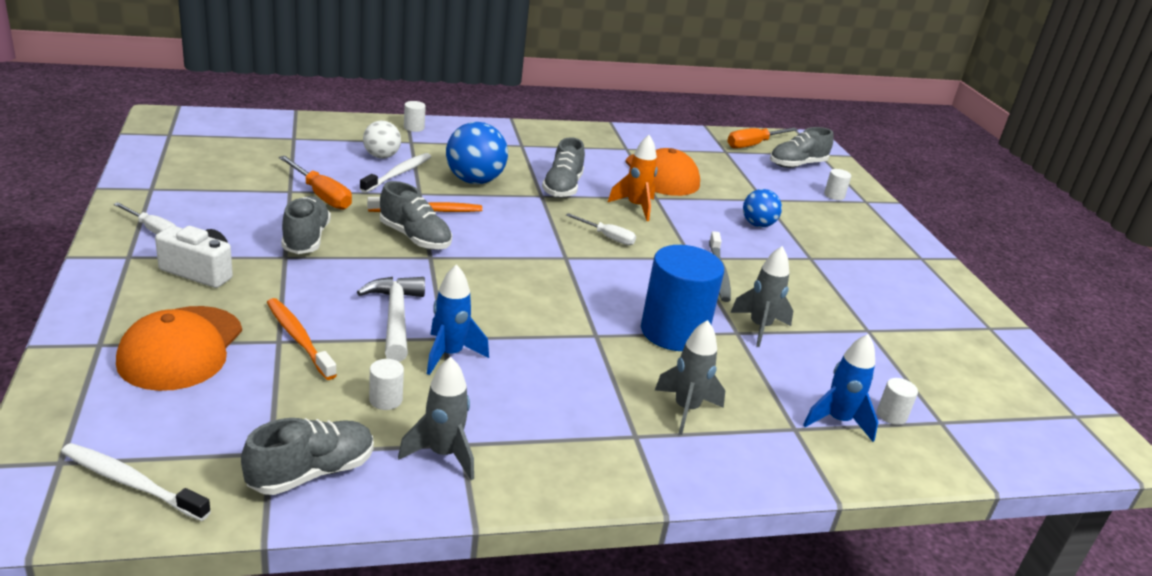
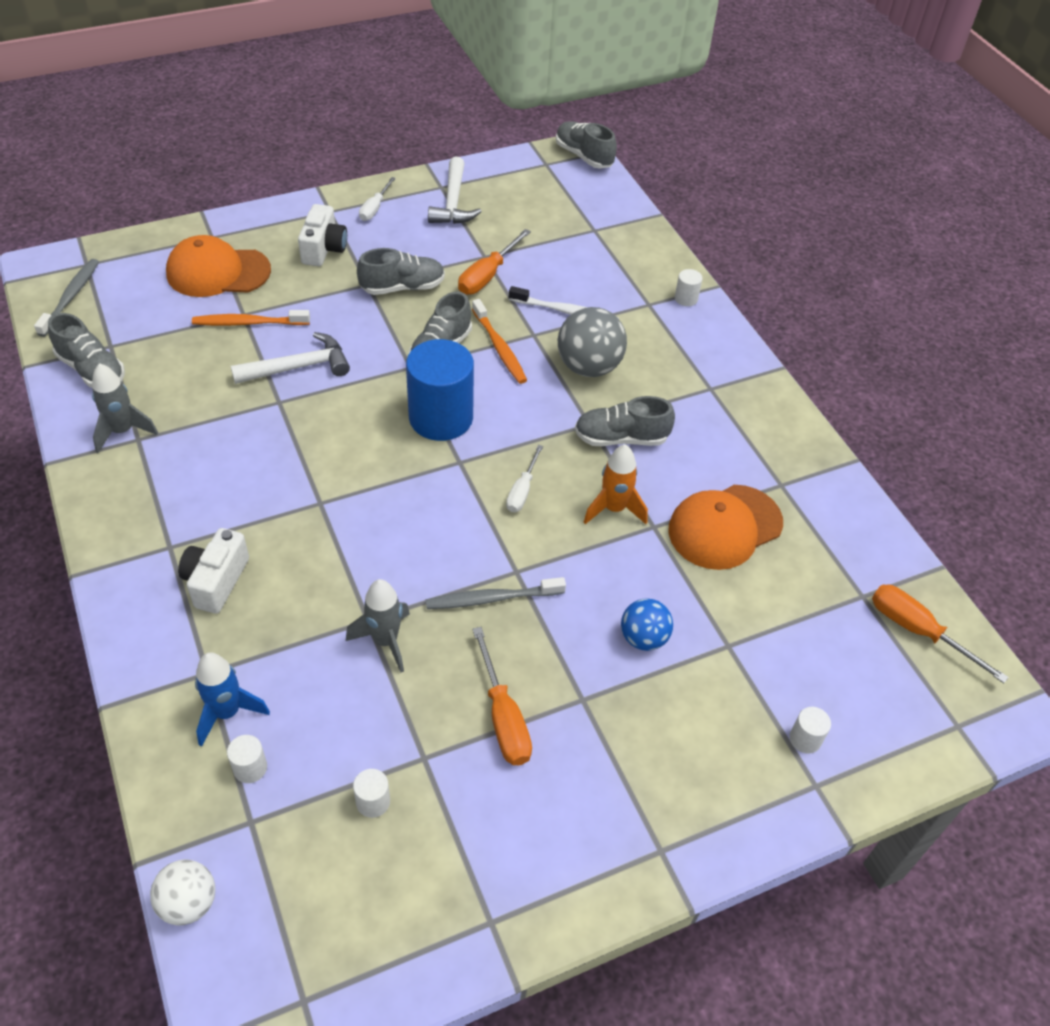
camera: 80 degrees right, 20 degrees up
(132, 483) = (70, 297): white toothbrush -> grey toothbrush
(185, 188) = (453, 202): none -> white hammer
(299, 339) = (249, 323): orange toothbrush -> orange toothbrush turned 135 degrees counterclockwise
(381, 156) = (597, 292): white ball -> white ball (188, 903)
(385, 400) = (183, 387): white cylinder -> white cylinder (373, 802)
(449, 355) = (254, 410): blue rocket -> none
(474, 180) = (589, 367): blue ball -> grey ball
(674, 332) = (347, 563): blue cylinder -> blue cylinder (441, 418)
(686, 409) = (216, 581): grey rocket -> white camera
(797, 165) = (886, 690): grey shoe -> grey shoe (584, 156)
(828, 290) = (503, 717): none -> orange screwdriver

